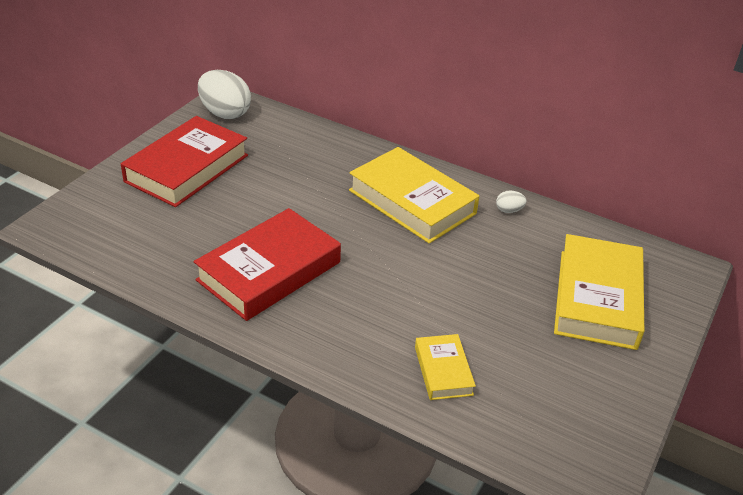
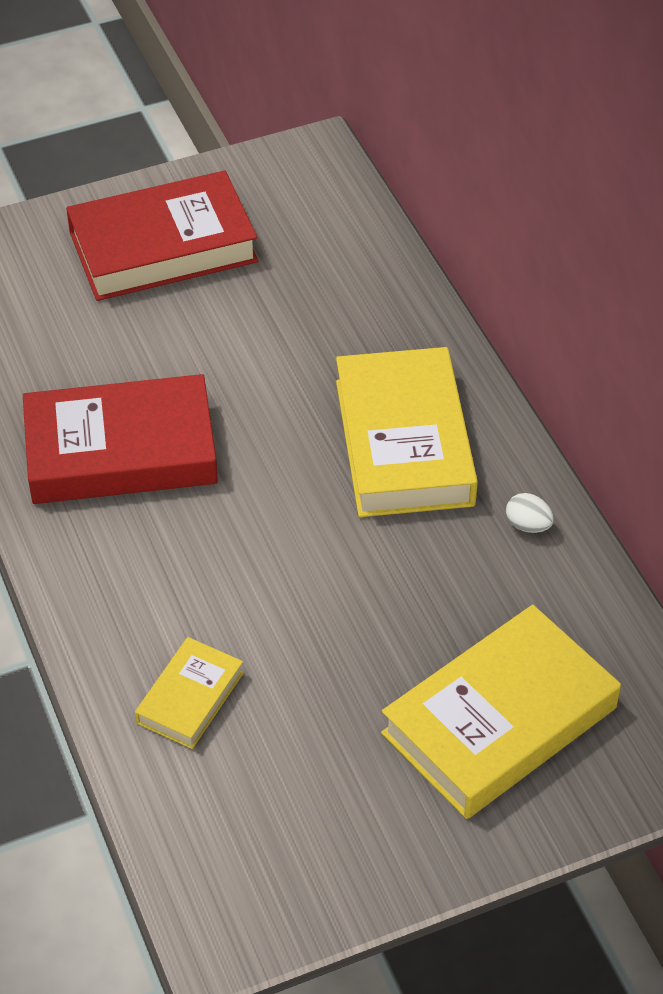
camera: 40 degrees right, 10 degrees up
(225, 113) = (293, 177): white egg -> none

